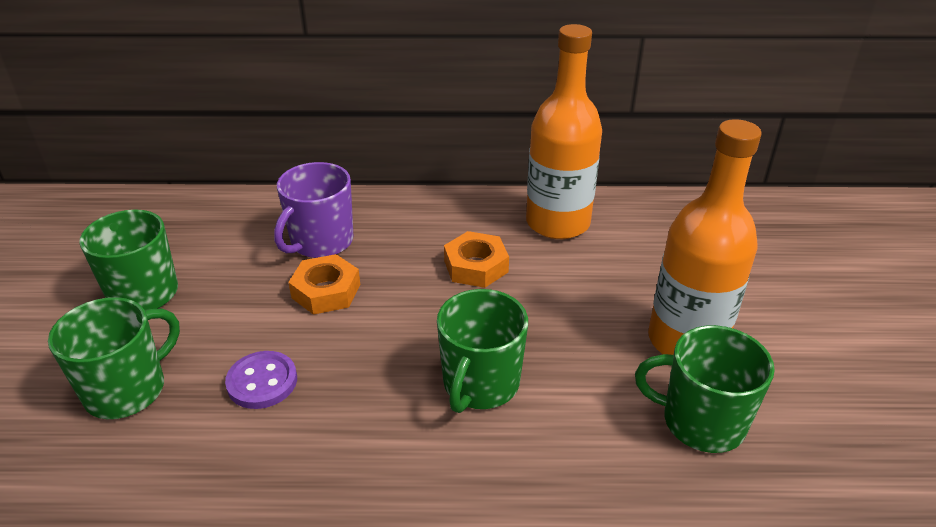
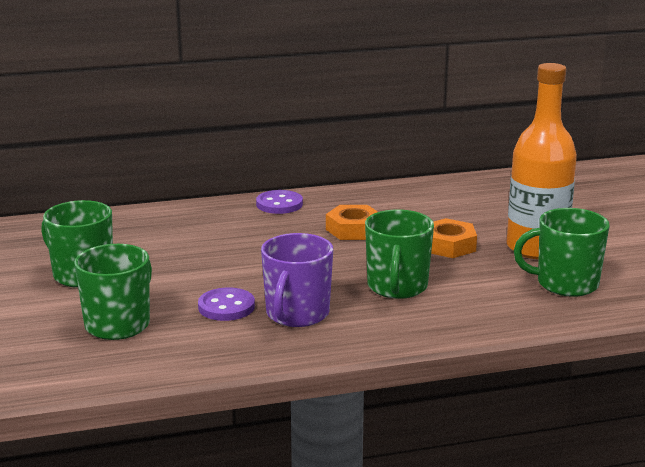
camera: 15 degrees left, 15 degrees down
(321, 242) = (213, 230): purple mug -> purple mug (297, 314)
(326, 291) = (240, 256): orange nut -> orange nut (449, 245)
(413, 209) = (279, 204): none -> purple button
(557, 223) = (404, 199): orange bottle -> none

